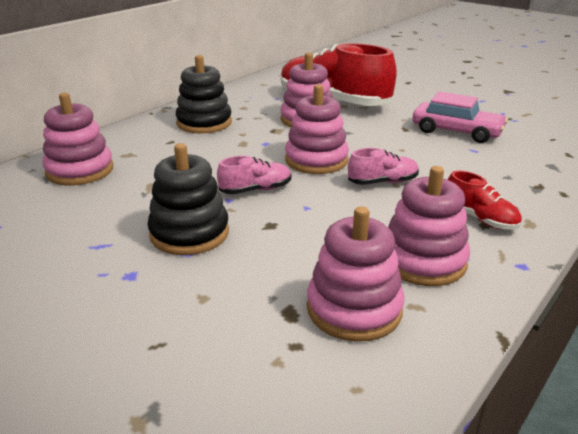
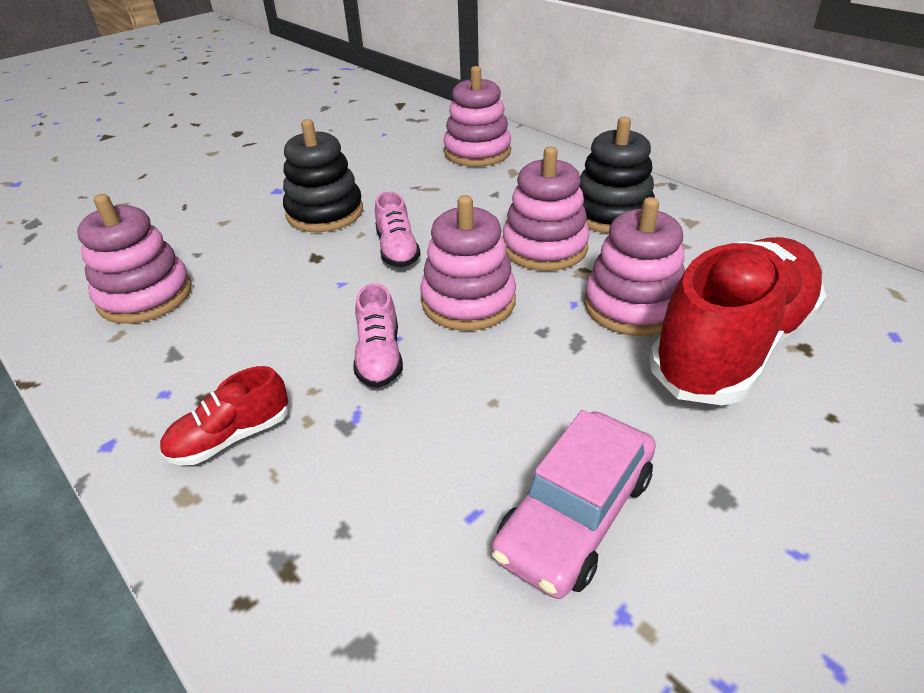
camera: 100 degrees right, 10 degrees up
(423, 261) = (179, 356): pink stacking toy -> pink stacking toy (544, 247)

